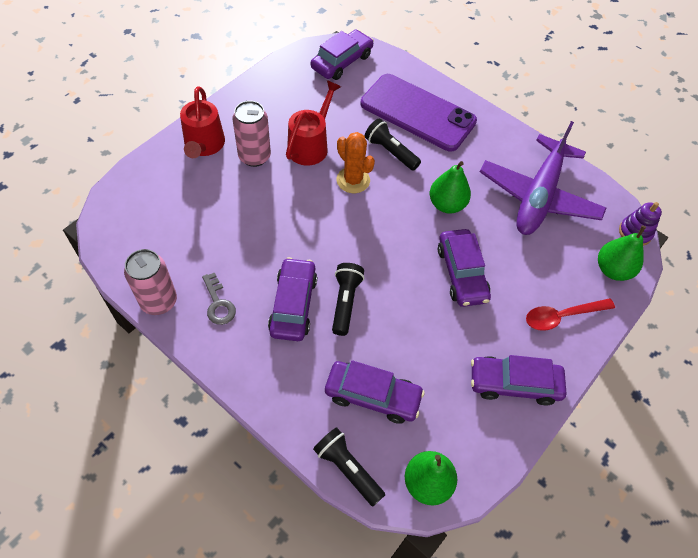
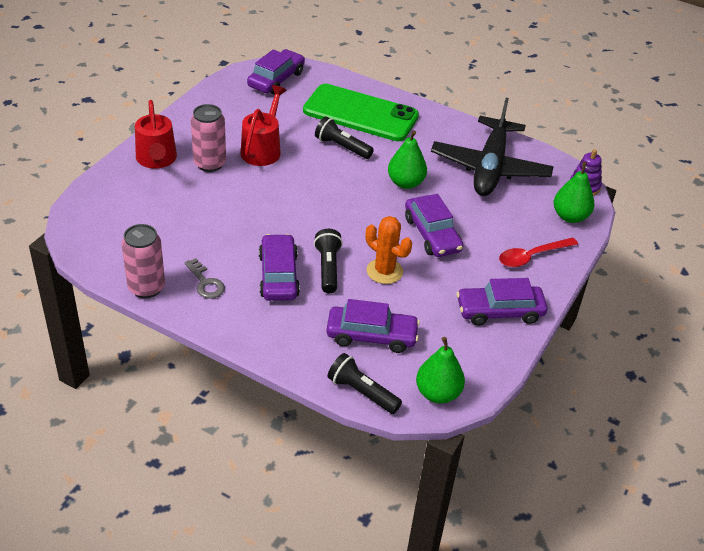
camera: 10 degrees left, 15 degrees down
(353, 180) = (311, 173): orange cactus -> orange cactus (384, 271)
(417, 113) = (360, 114): purple phone -> green phone
(538, 196) = (490, 168): purple plane -> black plane

